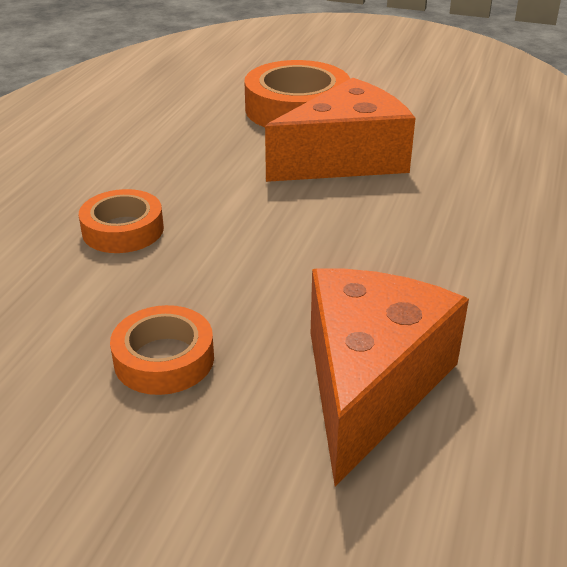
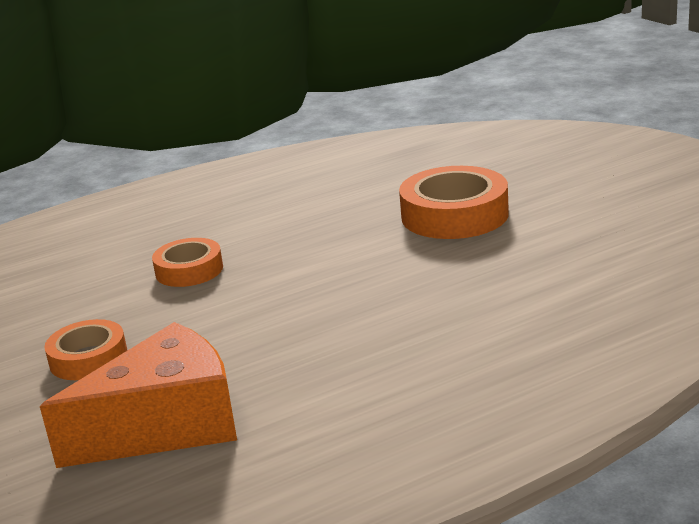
camera: 45 degrees right, 10 degrees down
(345, 159) = (420, 269): orange cheese -> none

